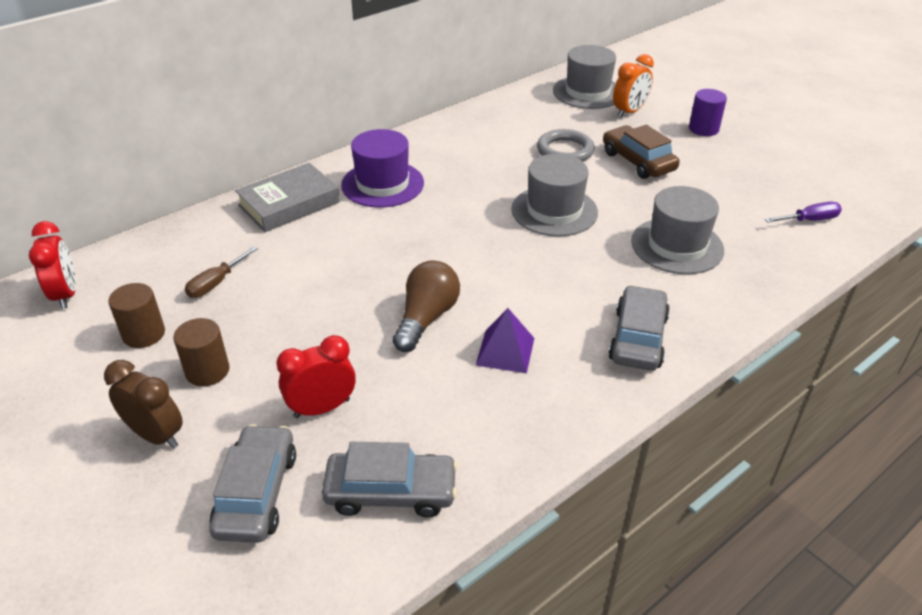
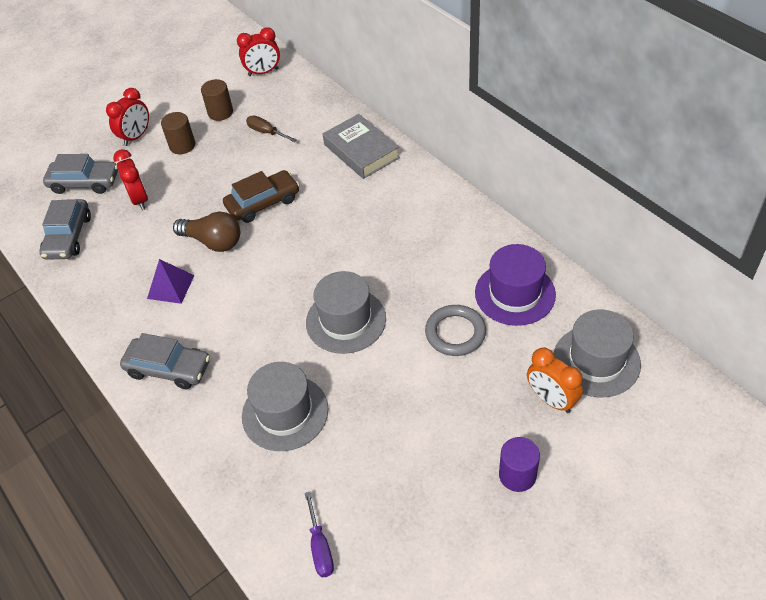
camera: 95 degrees right, 10 degrees up
(156, 435) = (136, 137): brown clock -> red clock
(382, 184) = (390, 201): purple hat -> purple hat (515, 293)
(638, 161) = (437, 397): brown car -> brown car (263, 203)

